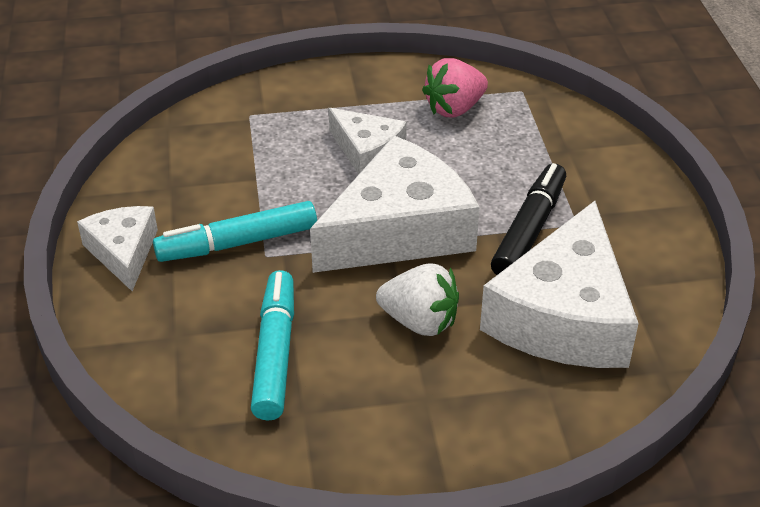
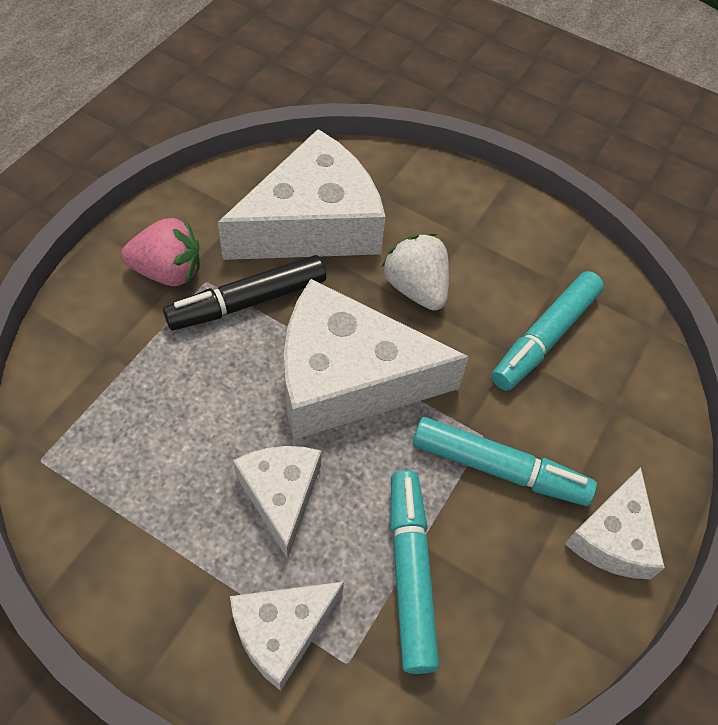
camera: 145 degrees left, 15 degrees up
(249, 163) = (410, 574): none -> turquoise marker
(298, 106) = (282, 631): none -> white cheese
(454, 108) = (134, 487): pink strawberry -> pink strawberry (168, 272)

